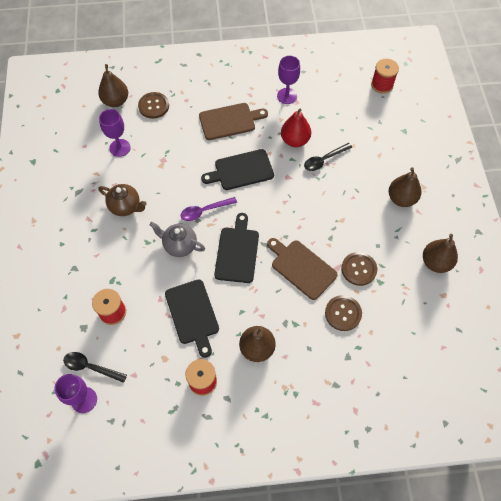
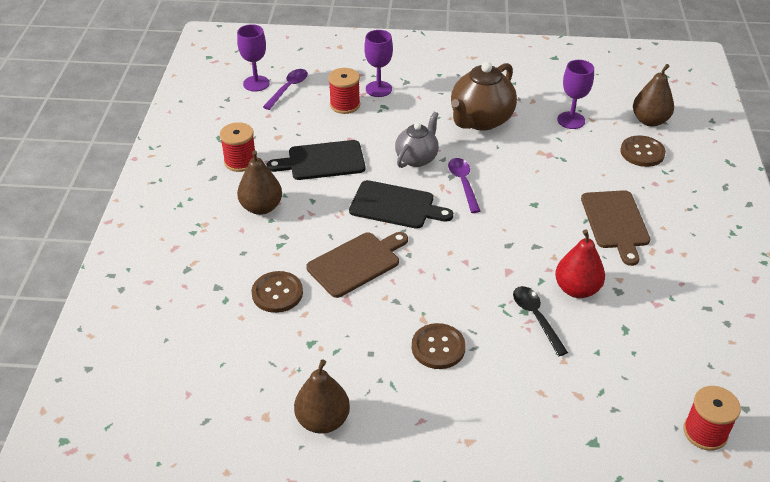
camera: 100 degrees right, 20 degrees down
(91, 367) = (288, 88): black spoon -> purple spoon
(125, 206) = (480, 120): brown teapot -> brown teapot, size x1.57
(241, 170) = (525, 224): black cutting board -> none
(287, 96) = (669, 293): purple goblet -> purple goblet (378, 89)
(359, 269) = (337, 323): brown button -> brown button (438, 347)
(401, 198) = (449, 403): brown pear -> none

